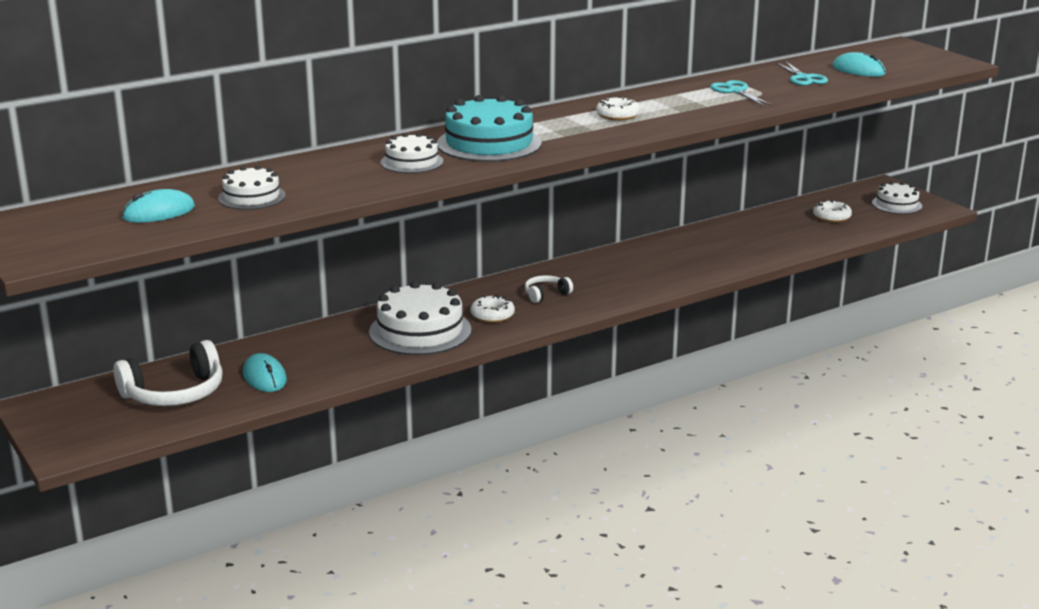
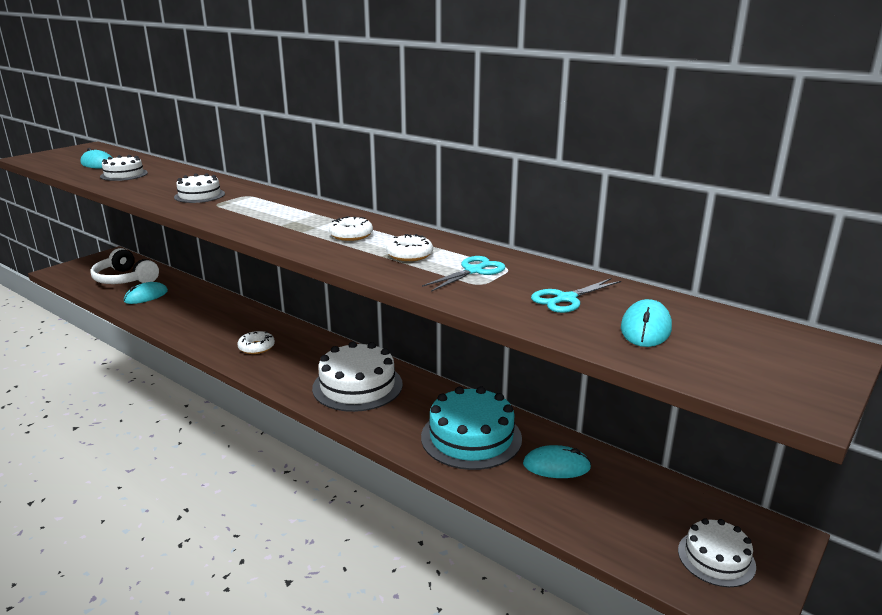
camera: 70 degrees right, 0 degrees up
(420, 331) = (222, 327): white cake -> white cake (357, 386)
(489, 143) = (250, 208): turquoise cake -> turquoise cake (471, 437)
(546, 294) = (304, 361): white headphones -> none
(783, 225) = (556, 466): none -> turquoise mouse
(831, 217) = (614, 500): white donut -> white donut (409, 255)

